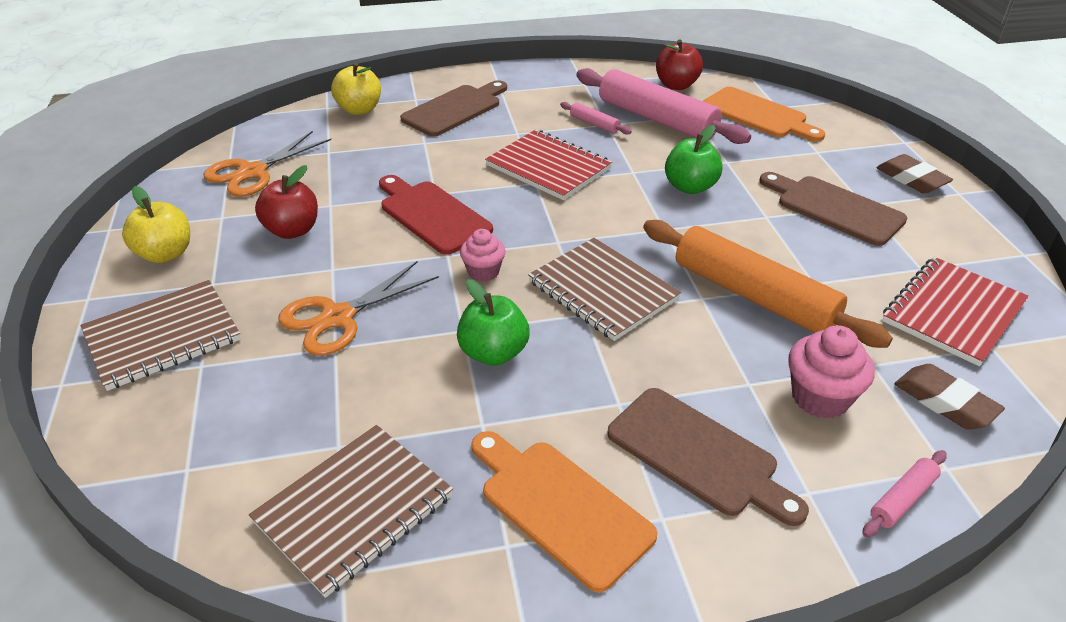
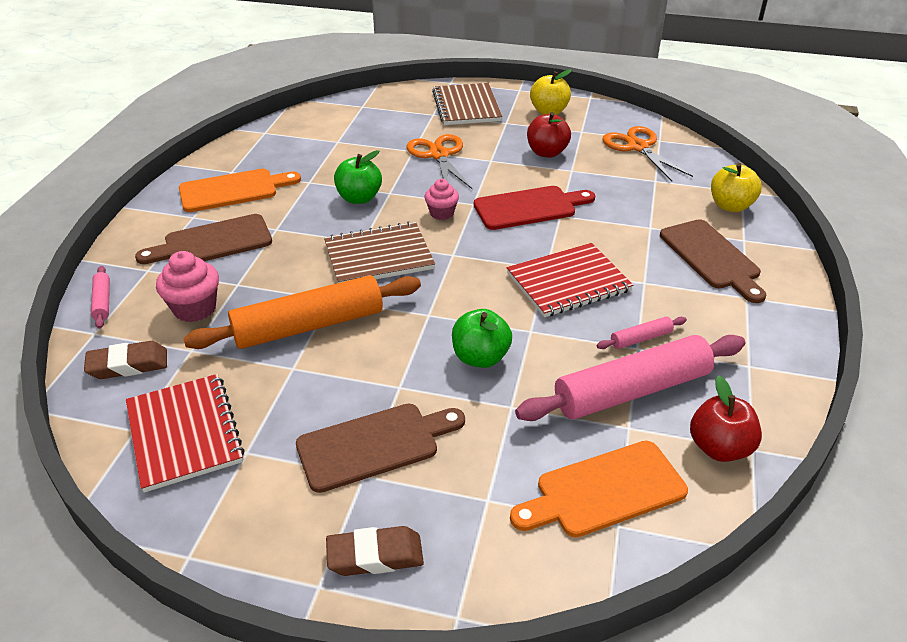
camera: 115 degrees right, 0 degrees up
(354, 509) = (294, 139): brown notebook -> none

